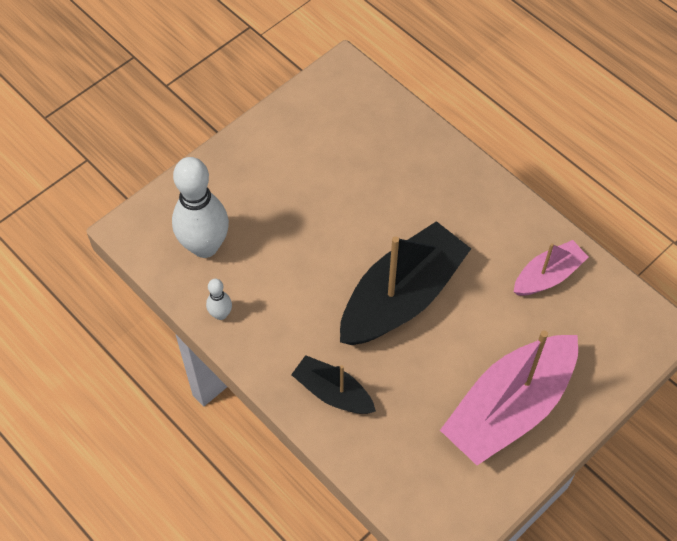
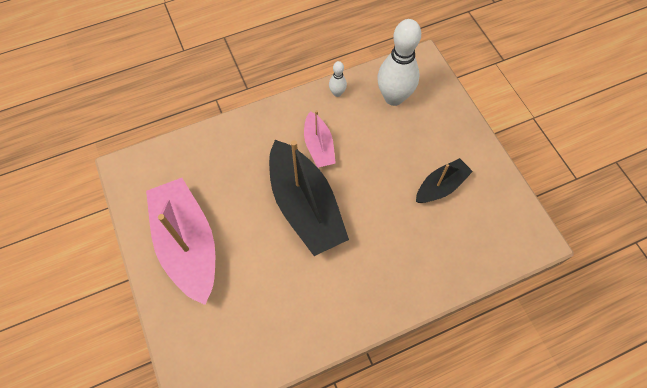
camera: 110 degrees right, 5 degrees up
(333, 392) = (252, 139): black boat -> black boat (441, 186)
(547, 276) = (279, 321): pink boat -> pink boat (318, 146)

